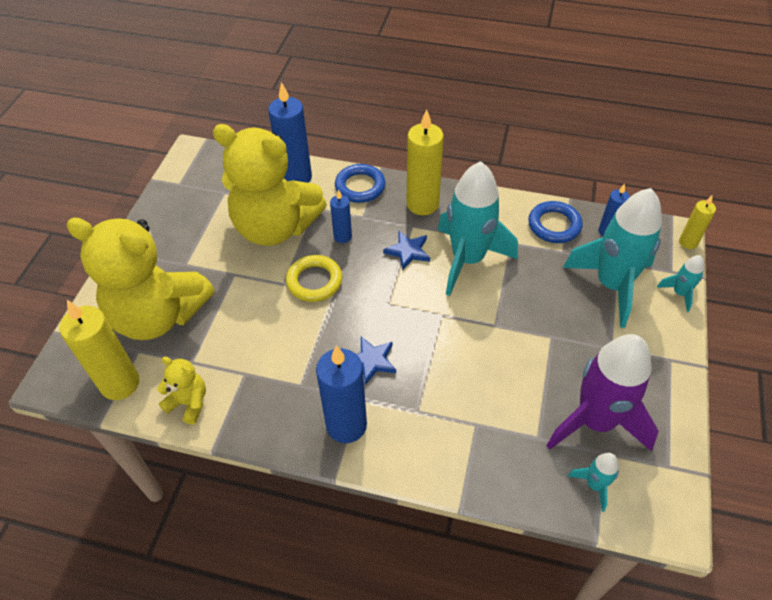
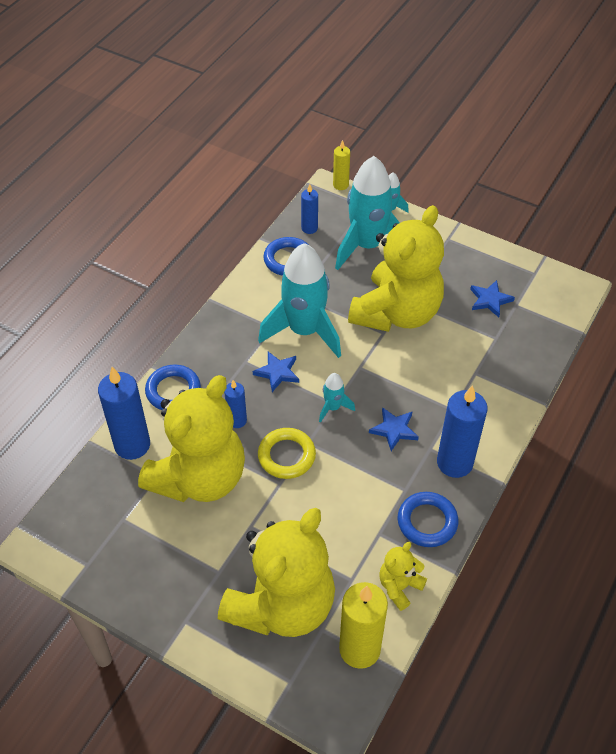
camera: 75 degrees left, 0 degrees up
(266, 413) = (427, 522): none -> blue ring
(422, 204) = (221, 346): yellow candle -> none
(529, 331) = (396, 313): none -> yellow teddy bear
(594, 485) = (541, 318): turquoise rocket -> turquoise rocket (333, 407)
(595, 421) = (490, 300): purple rocket -> blue star

